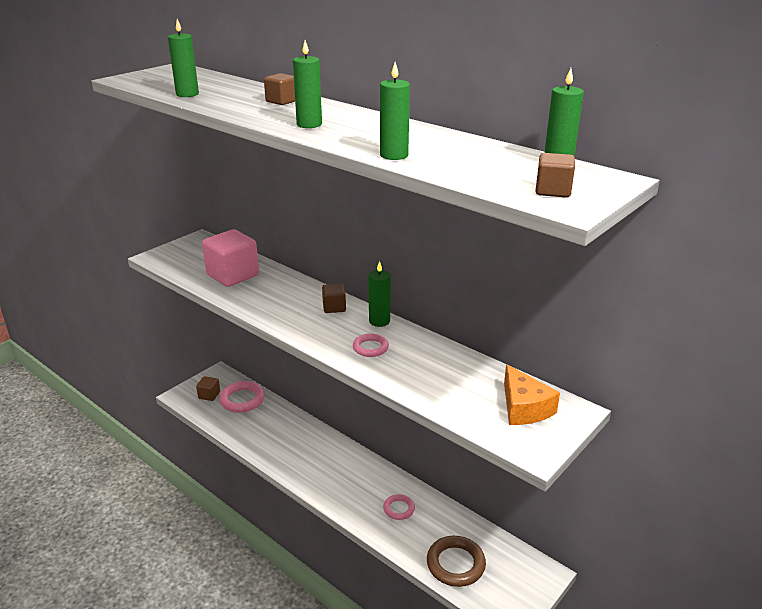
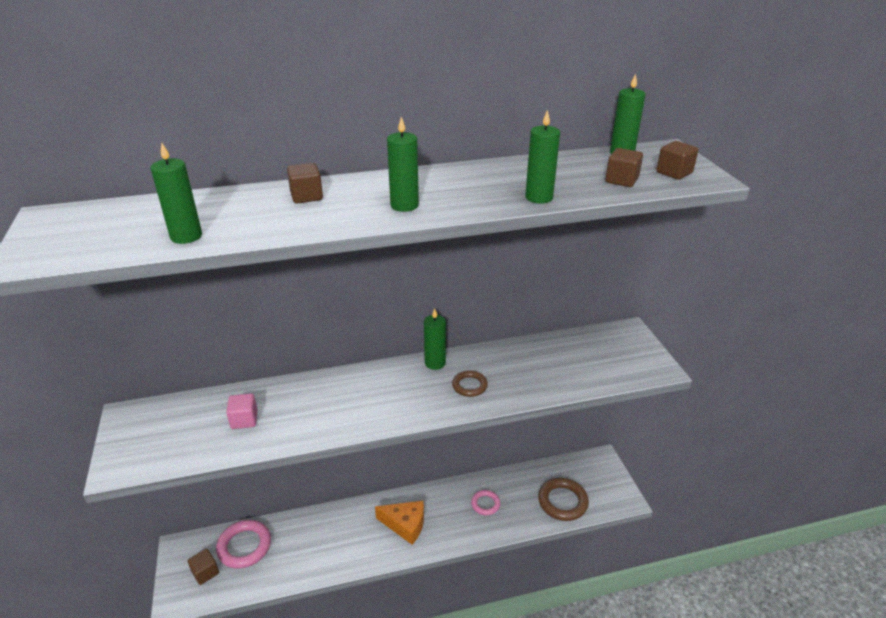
camera: 55 degrees left, 5 degrees up
(233, 275) = (244, 420): pink cube -> pink cube, size x0.51
(334, 307) = (385, 378): brown cube -> brown cube (621, 180)
(370, 348) = (469, 386): pink ring -> brown ring
(524, 408) = (610, 349): orange cheese -> orange cheese (405, 525)

